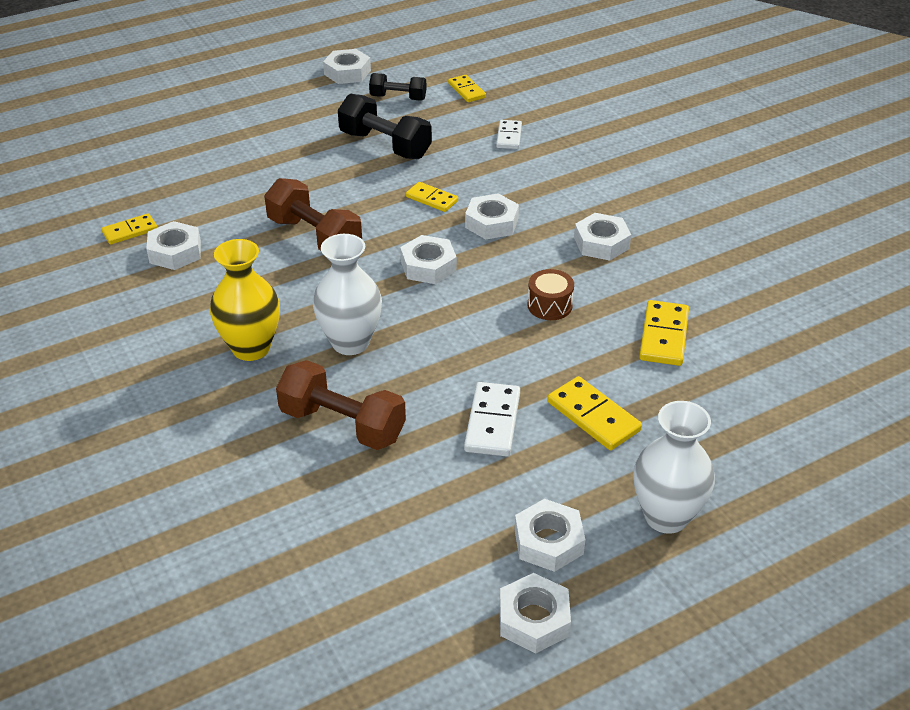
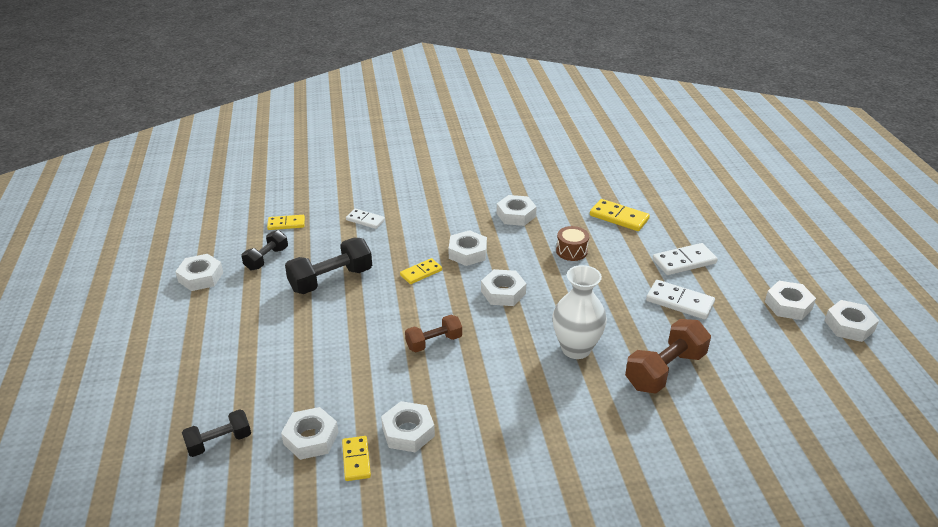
camera: 70 degrees left, 5 degrees down
(131, 153) = (219, 442): none -> black dumbbell
(150, 199) = (311, 438): none -> white nut
(251, 348) = (562, 404): yellow vase -> none
(314, 236) = (434, 342): brown dumbbell -> brown dumbbell, size x0.61
(593, 416) = (684, 261): yellow domino -> white domino
(666, 516) = (772, 258): white vase -> none

